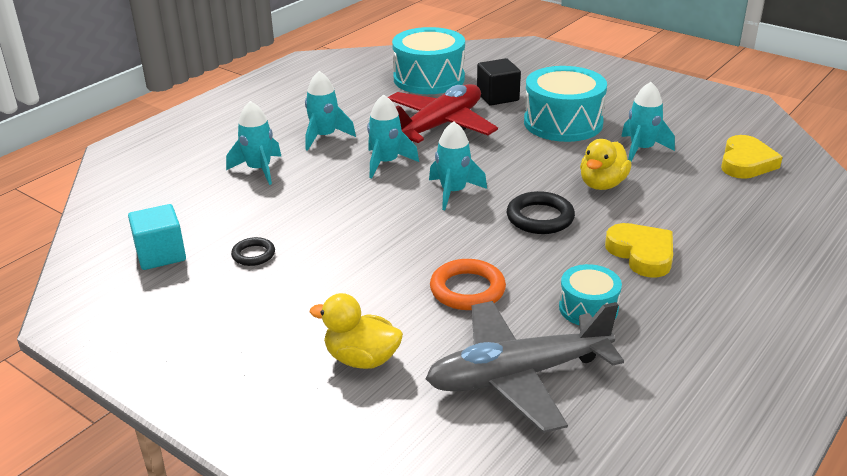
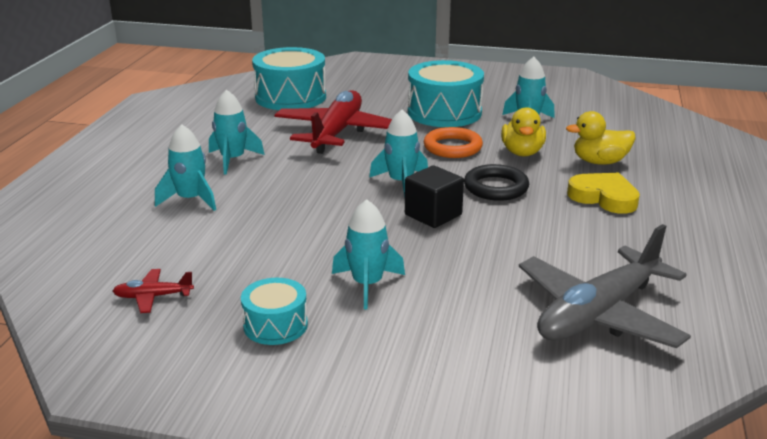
camera: 25 degrees left, 5 degrees down
(161, 254) = (153, 297): turquoise cube -> red plane
(253, 255) = (256, 274): black ring -> none
(362, 359) = (450, 337): yellow duck -> yellow duck (599, 162)
(386, 163) = (315, 171): turquoise rocket -> turquoise rocket (367, 285)
(467, 289) = (489, 257): orange ring -> orange ring (452, 147)
(497, 97) = (368, 102): black cube -> black cube (433, 215)
(588, 308) = (603, 247): turquoise drum -> turquoise drum (275, 325)
(746, 163) = (616, 117): yellow heart -> none

